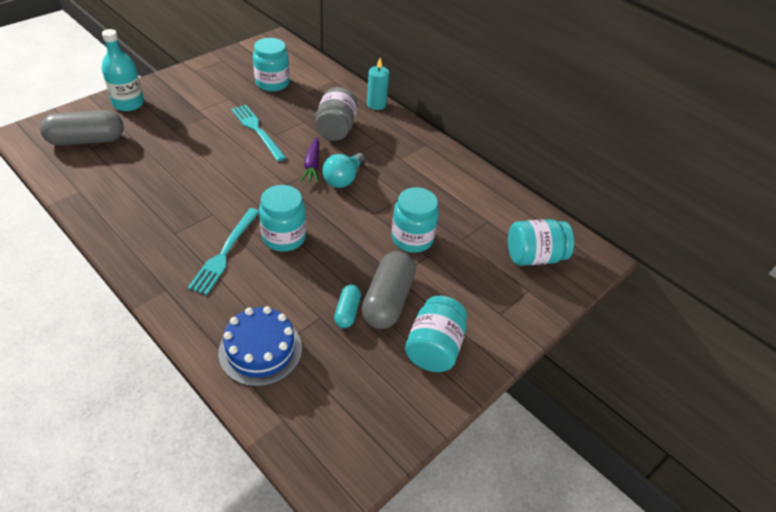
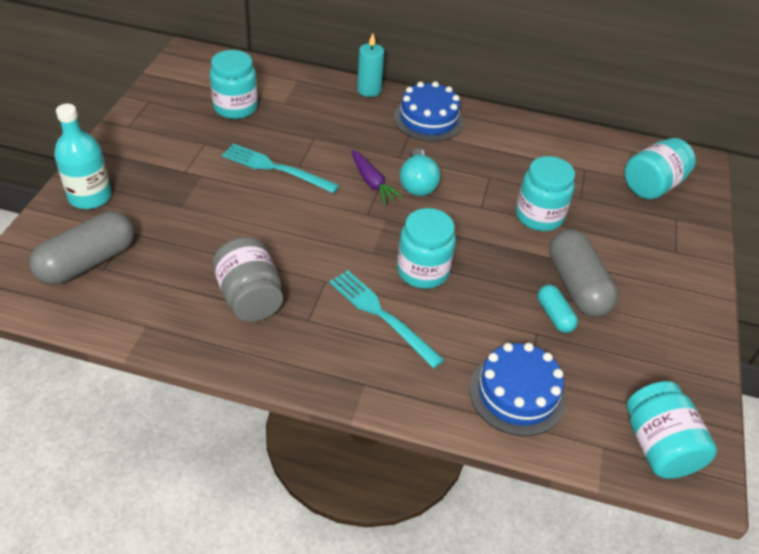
camera: 30 degrees left, 0 degrees up
(225, 252) = (382, 315): turquoise fork -> turquoise fork turned 150 degrees clockwise
(336, 129) = (356, 133): grey jar -> grey jar (250, 297)
(399, 139) = (428, 119): none -> blue cake
(434, 348) = (656, 310): turquoise jar -> turquoise jar (658, 446)

